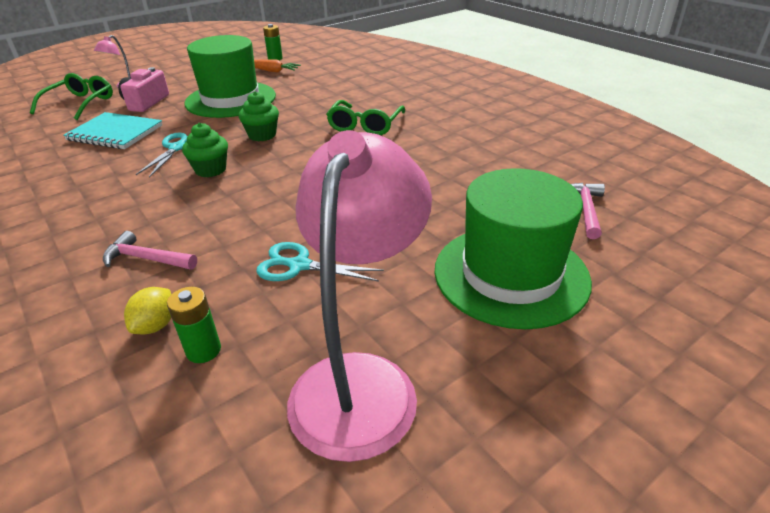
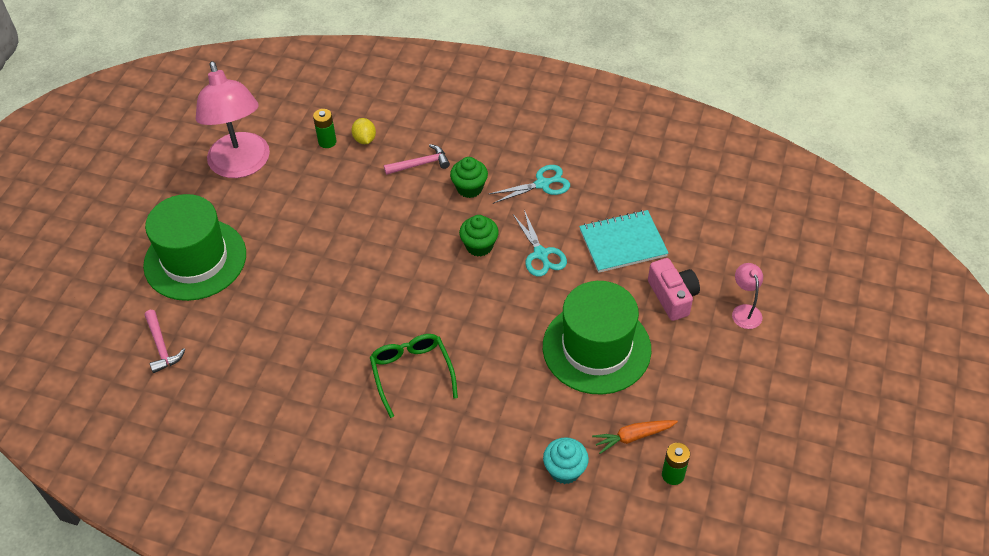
camera: 145 degrees right, 15 degrees up
(80, 104) = (731, 261): green glasses -> none
(262, 135) = (491, 307): green cupcake -> green cupcake (469, 188)
(299, 265) = (326, 204): turquoise scissors -> turquoise scissors (542, 184)
(325, 72) = (564, 470): none -> turquoise cupcake

